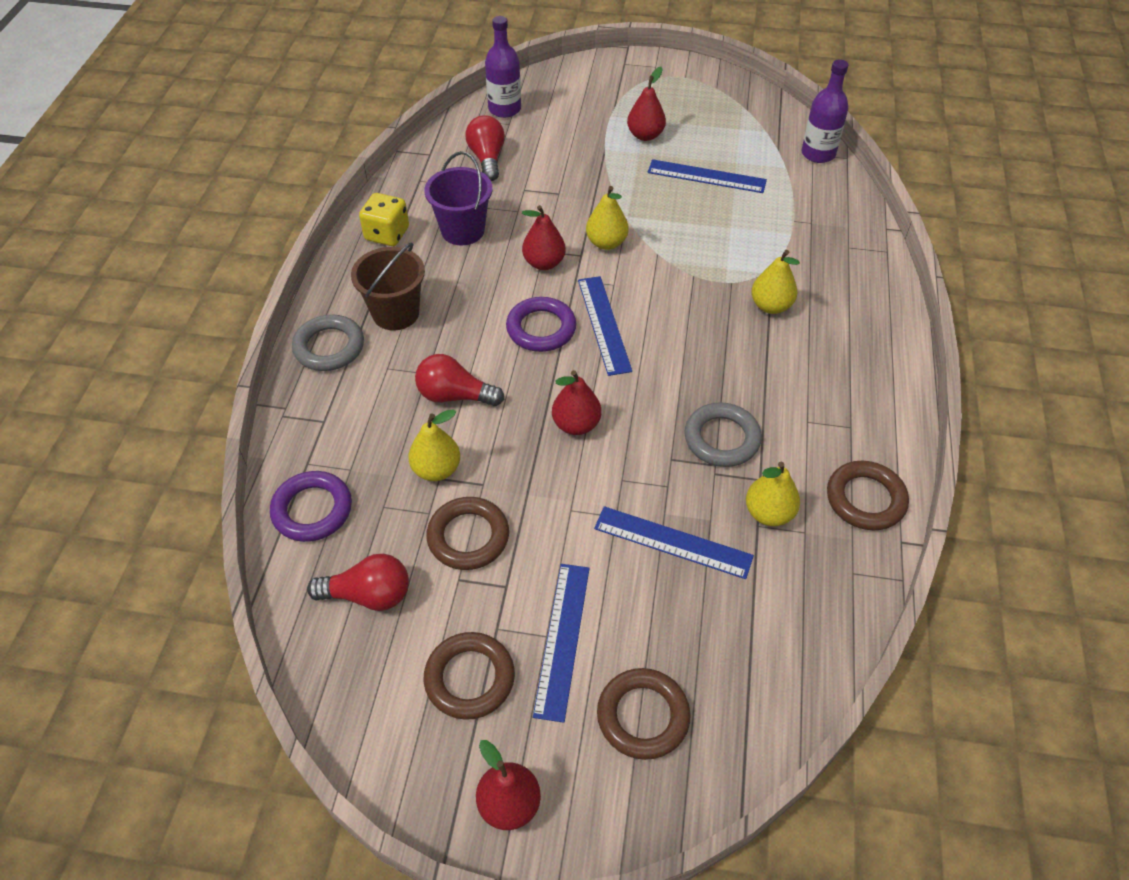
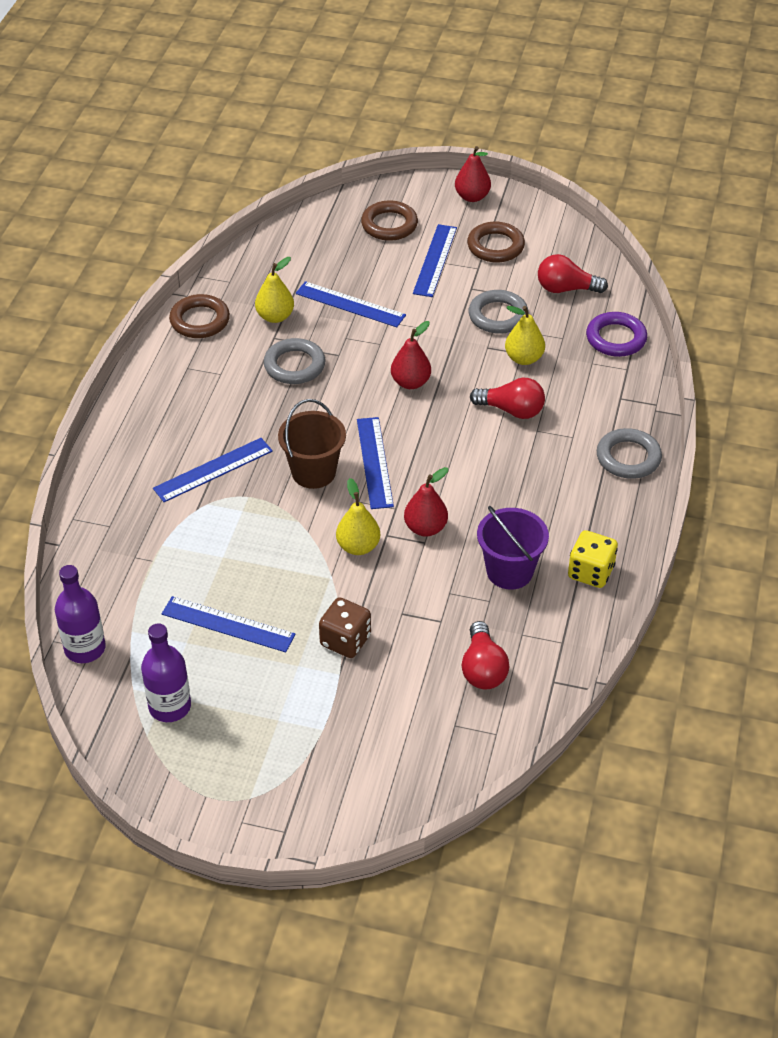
camera: 175 degrees left, 5 degrees down
(395, 313) = (571, 485): brown bucket -> brown bucket (313, 472)
(468, 537) = (498, 316): brown ring -> grey ring
(504, 109) = (459, 751): purple bottle -> purple bottle (170, 706)
(541, 328) = (433, 462): purple ring -> none
(604, 171) = (345, 640): none -> brown dice
(645, 135) = (285, 692): red pear -> none
(771, 306) = (213, 470): yellow pear -> blue ruler

